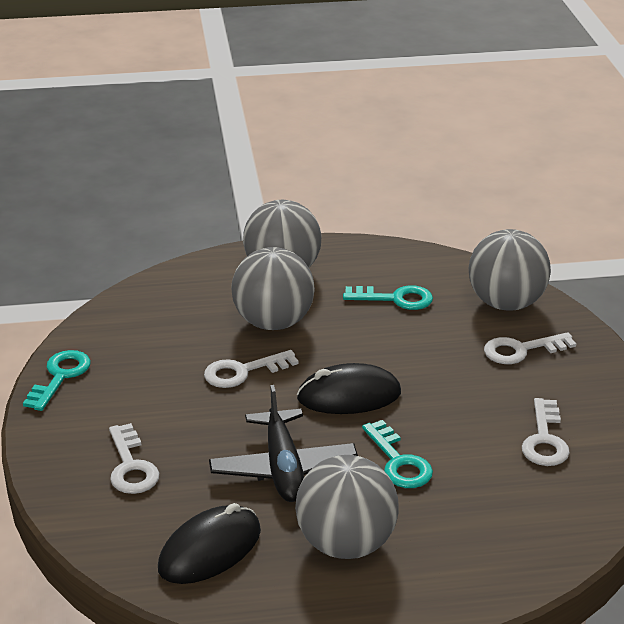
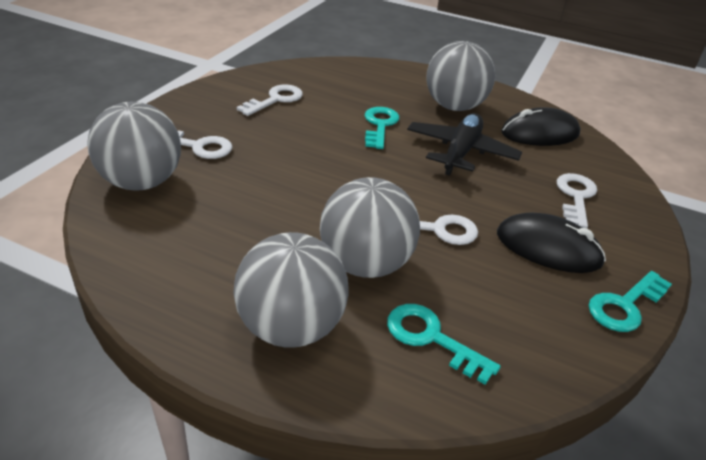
camera: 150 degrees left, 5 degrees up
(349, 396) = (367, 173): black mouse -> black mouse (548, 248)
(395, 299) = (223, 232): turquoise key -> turquoise key (431, 338)

